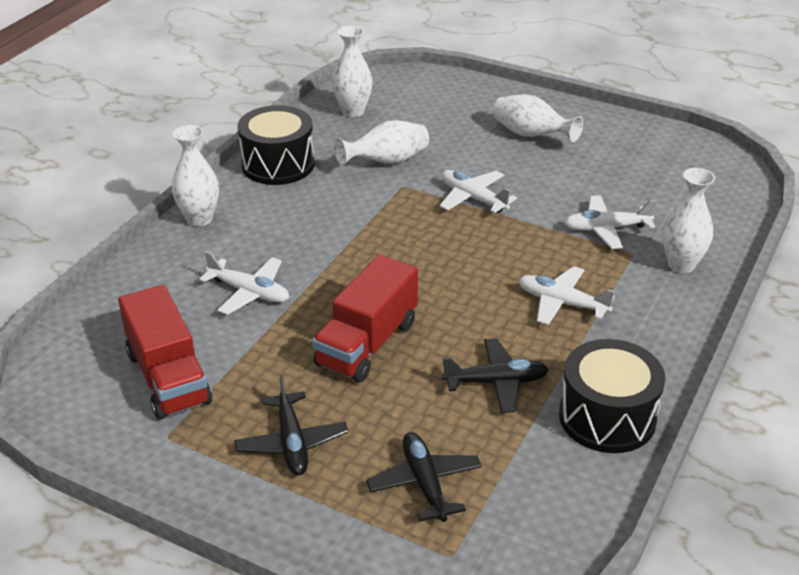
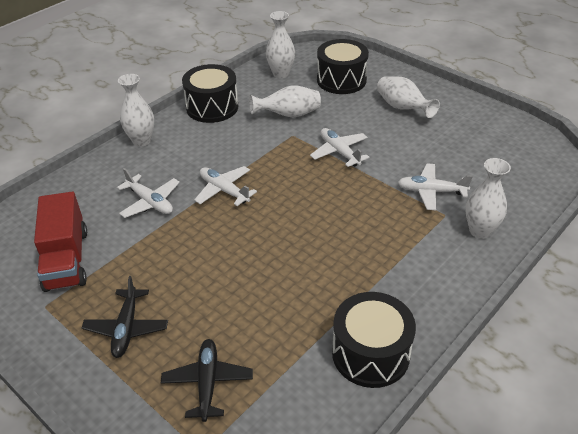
camera: 15 degrees right, 5 degrees up
(367, 344) = (214, 257): red truck -> none
(438, 110) = (341, 80): none -> black drum
(496, 382) = (296, 306): black plane -> none
(562, 303) = (373, 248): white plane -> white plane (224, 190)

